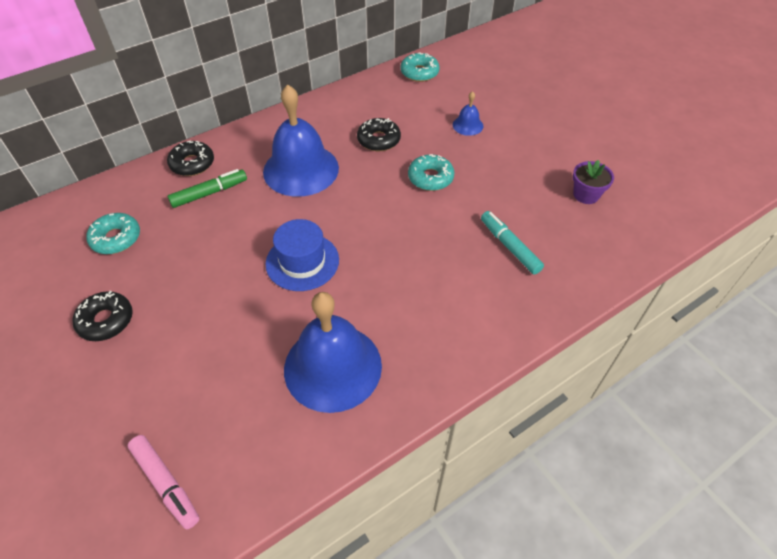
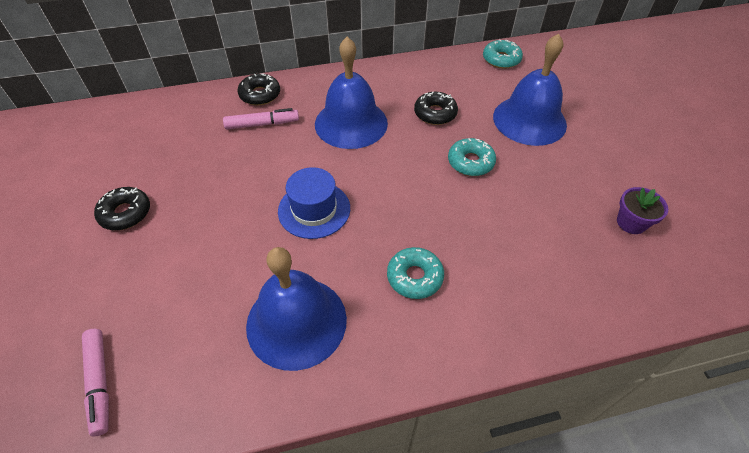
camera: 20 degrees right, 0 degrees up
(116, 238) = (168, 143): turquoise donut -> turquoise donut (414, 277)
(210, 193) = (262, 124): green marker -> pink marker
(467, 125) = (529, 120): blue bell -> blue bell, size x2.29
(509, 246) = (525, 254): turquoise marker -> none

